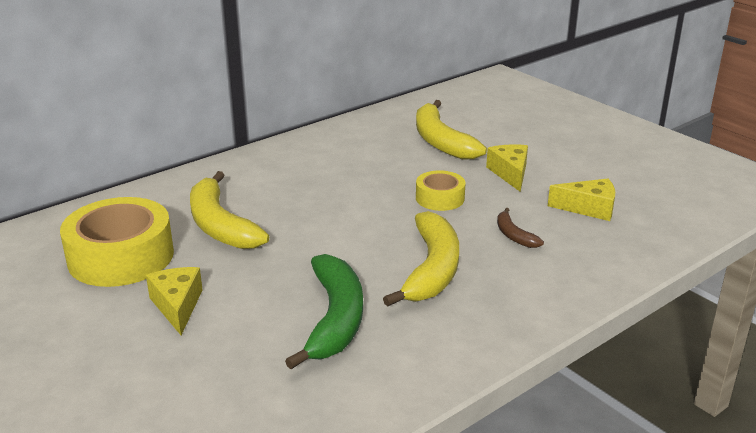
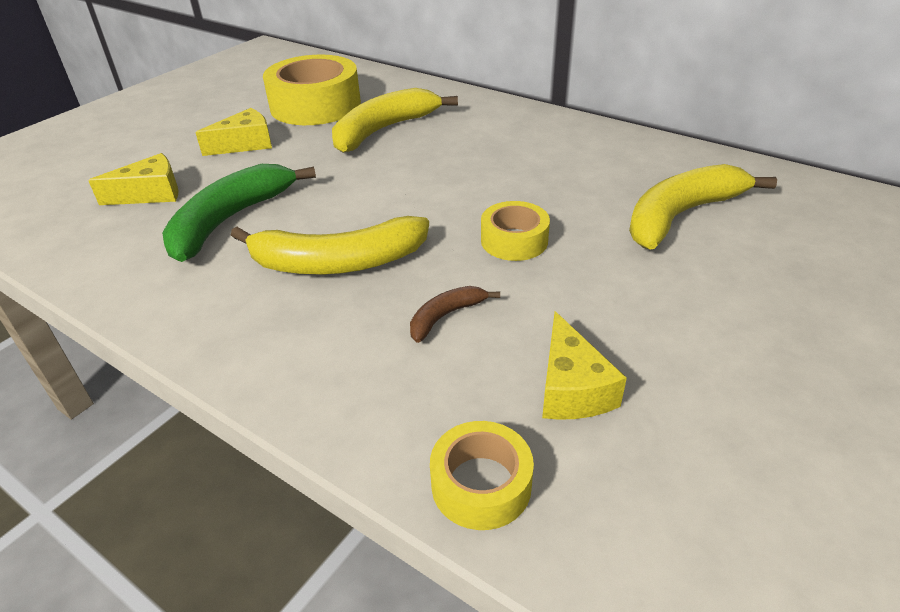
camera: 75 degrees right, 10 degrees up
(334, 319) = (230, 220): green banana -> green banana turned 135 degrees clockwise
(510, 173) = (631, 289): yellow cheese -> yellow cheese (151, 194)
(653, 246) = (481, 484): none -> yellow tape

